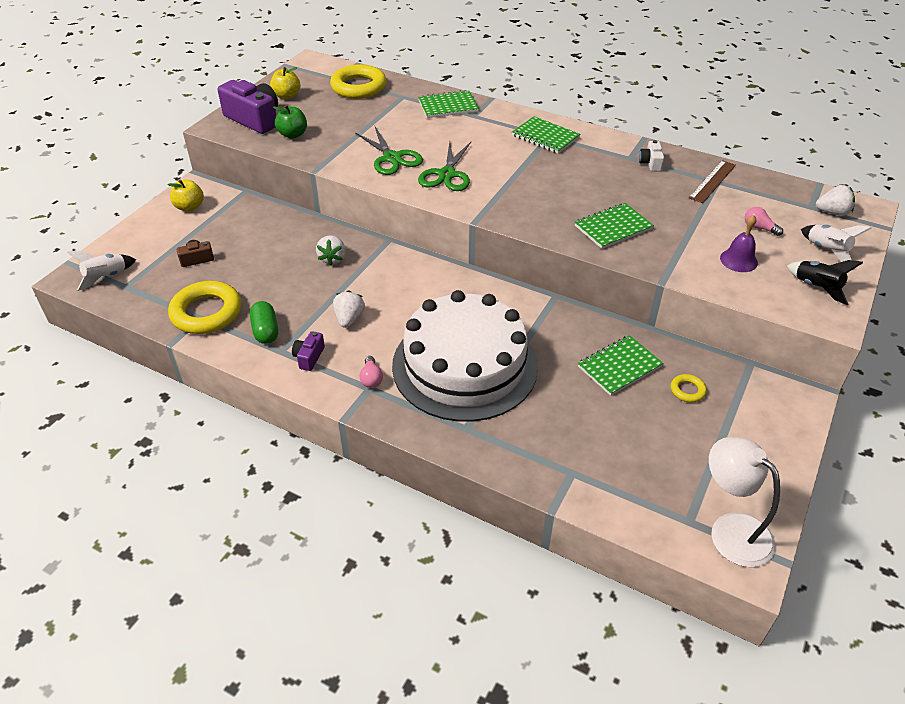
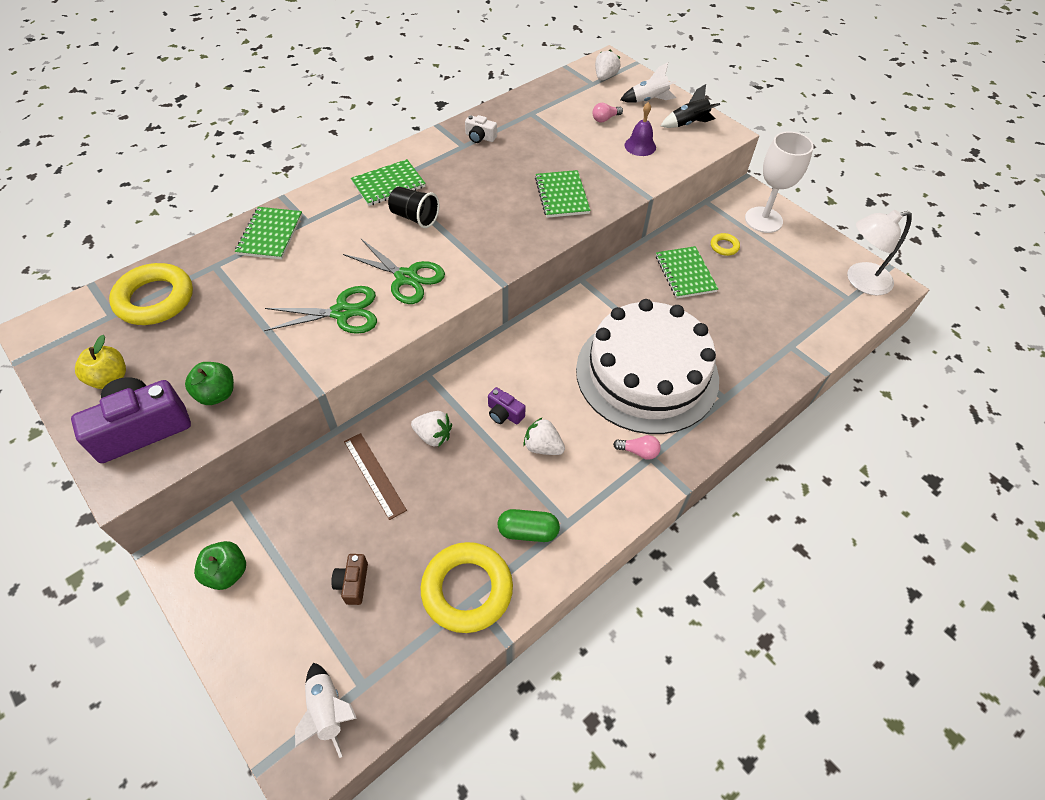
camera: 70 degrees left, 10 degrees up
(189, 207) = (227, 573): yellow apple -> green apple
(309, 357) = (587, 498): purple camera -> purple camera (504, 413)
(517, 159) = (415, 217): none -> black cup
(712, 181) = (529, 115): brown ruler -> brown ruler (374, 475)
(764, 418) = (763, 220): none -> white goblet

